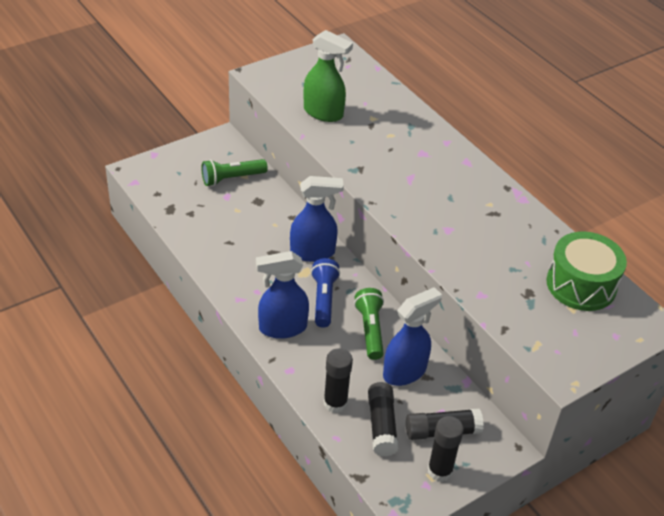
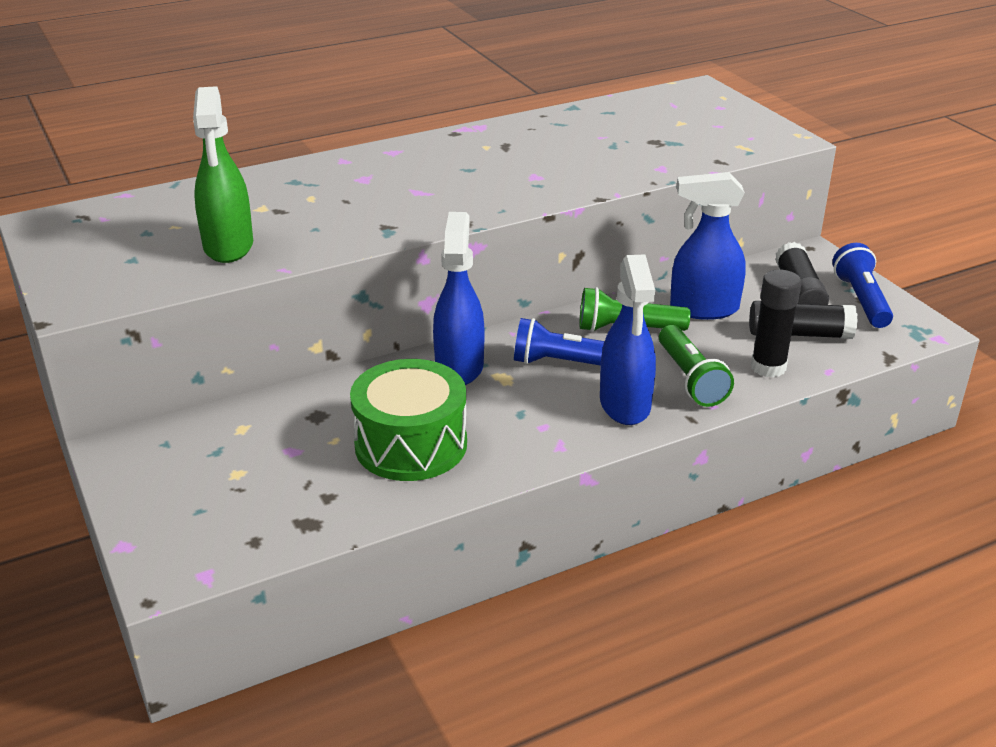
camera: 80 degrees left, 10 degrees down
(232, 178) = (244, 442): green flashlight -> green flashlight (690, 379)
(323, 113) = (228, 247): green spray bottle -> green spray bottle turned 135 degrees clockwise
(405, 372) = (703, 309): blue spray bottle -> blue spray bottle turned 60 degrees counterclockwise
(440, 471) = (861, 300): black glue stick -> blue flashlight
(581, 285) = (639, 113): green drum -> green drum (411, 444)

